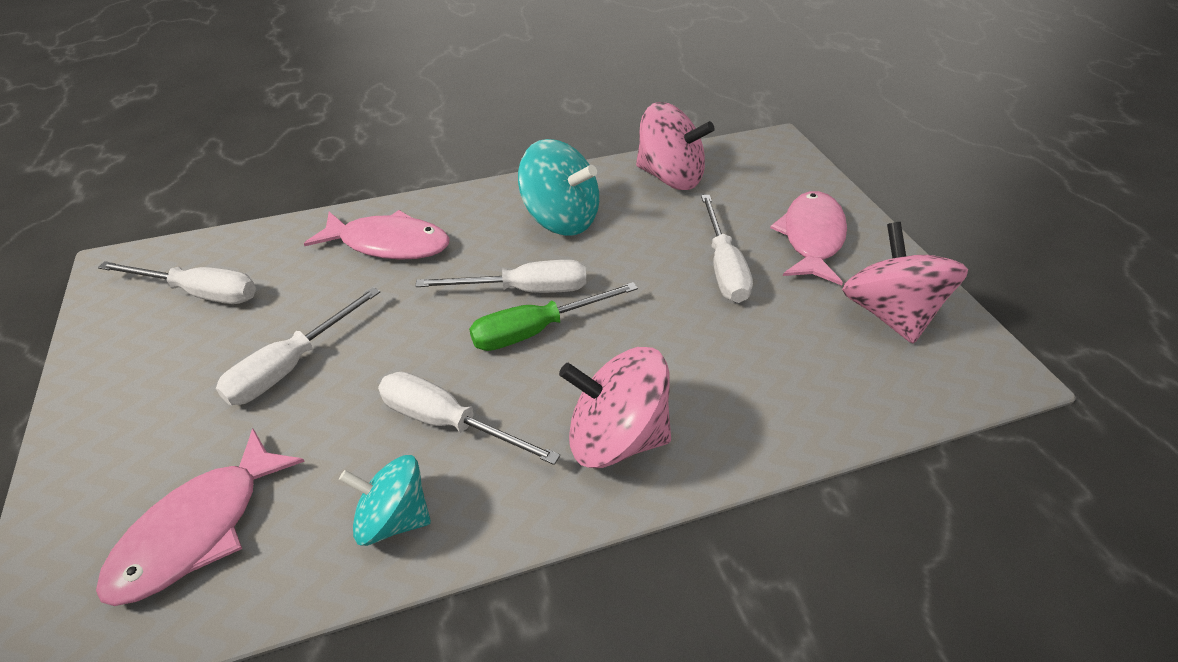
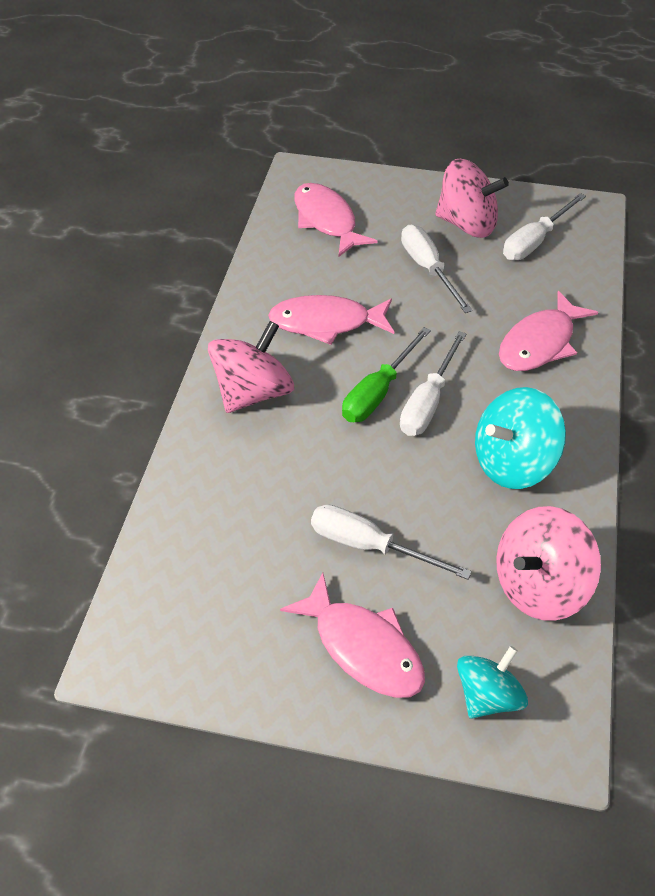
camera: 120 degrees right, 5 degrees up
(394, 518) = (276, 285): turquoise spinning top -> turquoise spinning top (488, 696)
(448, 422) = (326, 323): white screwdriver -> pink fish
(536, 330) = (378, 392): green screwdriver -> green screwdriver turned 150 degrees counterclockwise
(889, 314) = (229, 631): pink spinning top -> pink spinning top (467, 224)

